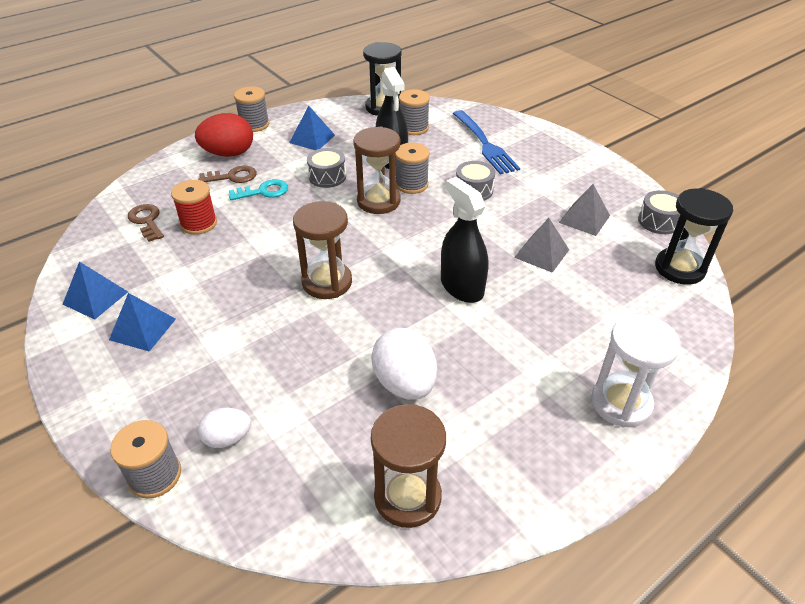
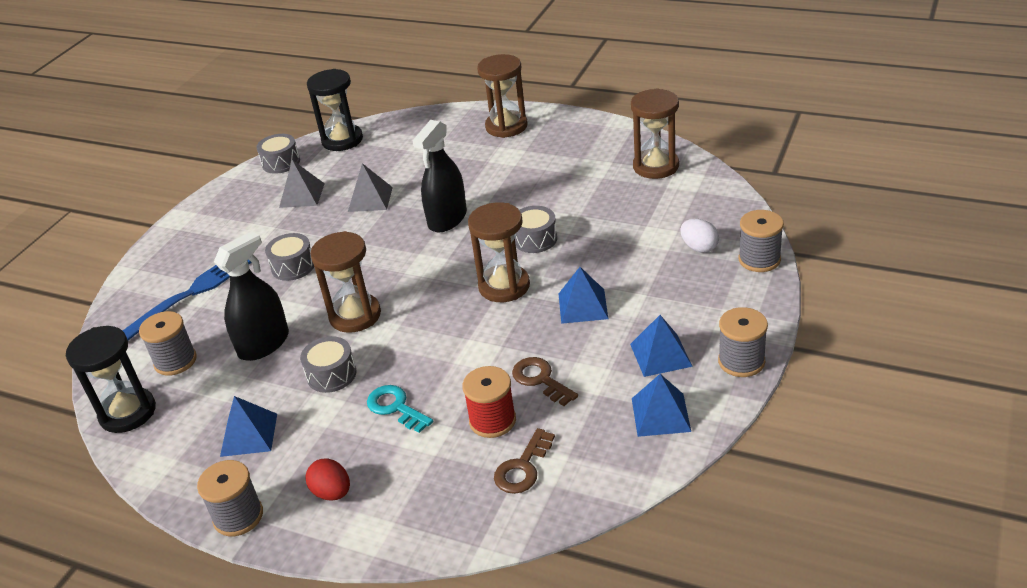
camera: 115 degrees left, 5 degrees down
(229, 153) = (332, 492): red egg -> red egg, size x0.59
(232, 177) = (383, 453): brown key -> brown key (540, 379)
(249, 314) = (583, 306): none -> blue pyramid
(371, 328) = (535, 239): none -> grey drum
(405, 383) = (573, 202): white egg -> none
(411, 184) = (307, 308): grey spool -> grey spool (741, 361)
(621, 403) = (506, 126): white hourglass -> brown hourglass

